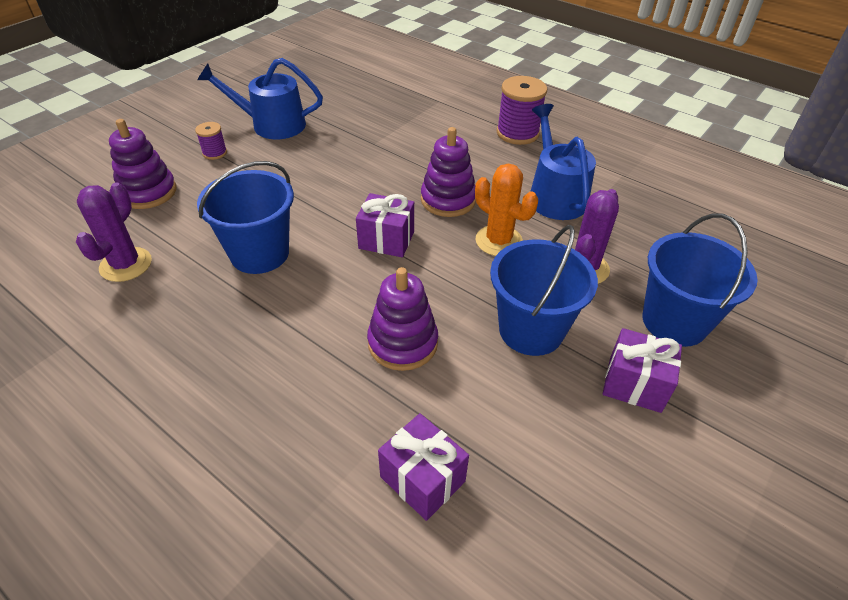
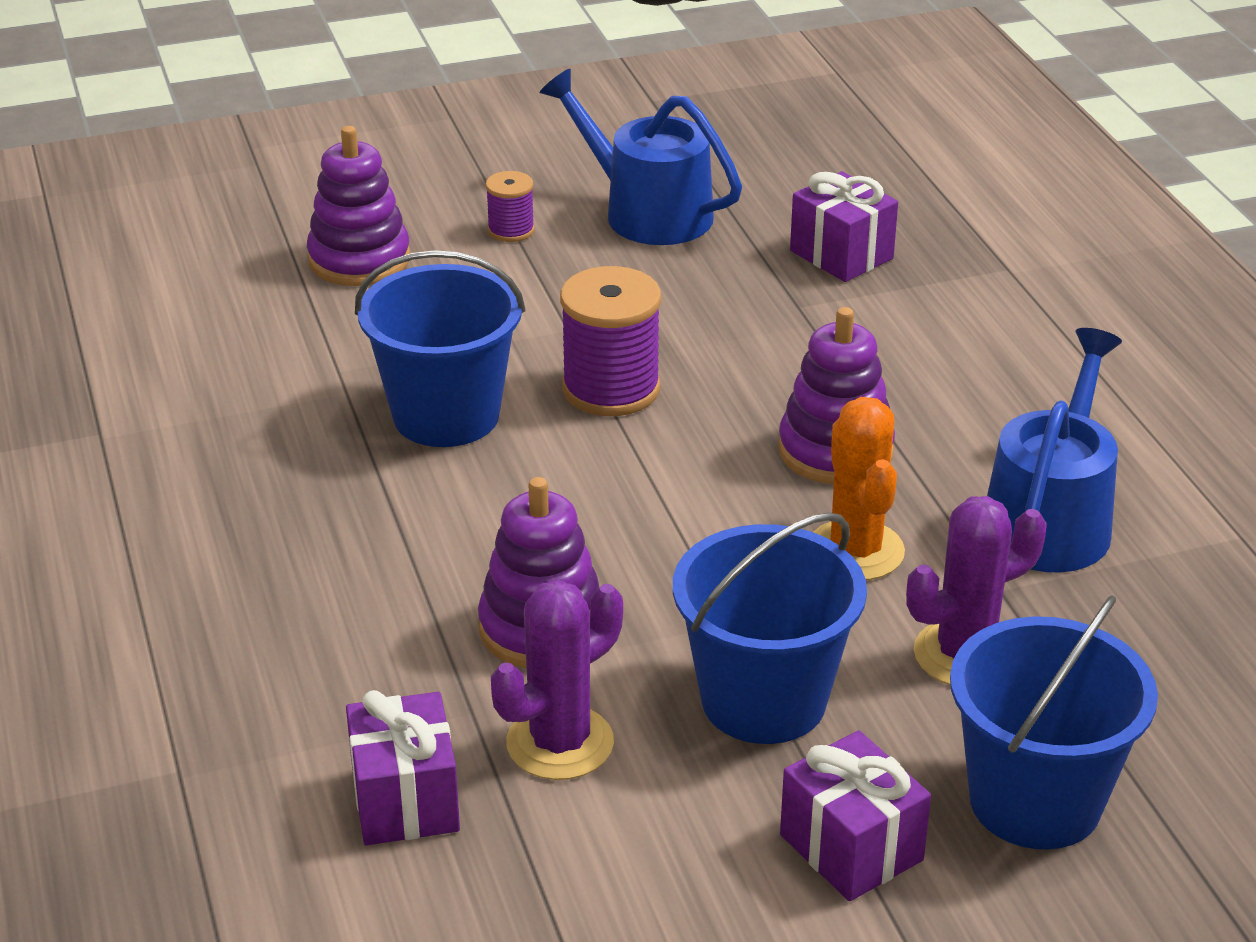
camera: 35 degrees right, 10 degrees down
(126, 264) = (247, 357): purple cactus -> purple cactus (560, 743)
(386, 240) = (662, 473): purple gift -> purple gift (841, 255)
(517, 133) = (1104, 383): purple spool -> purple spool (611, 389)

